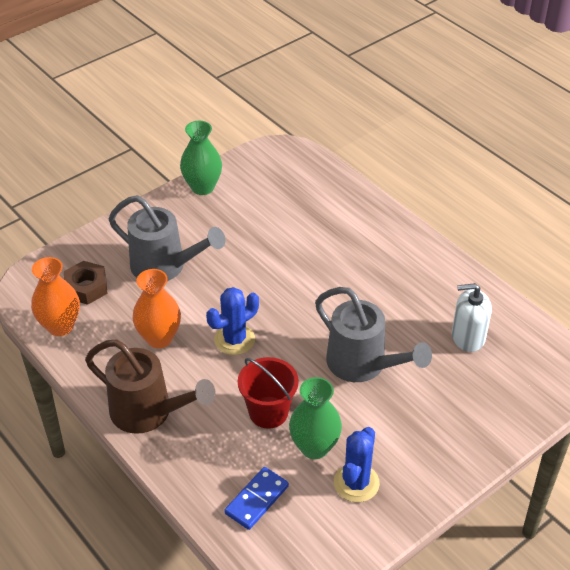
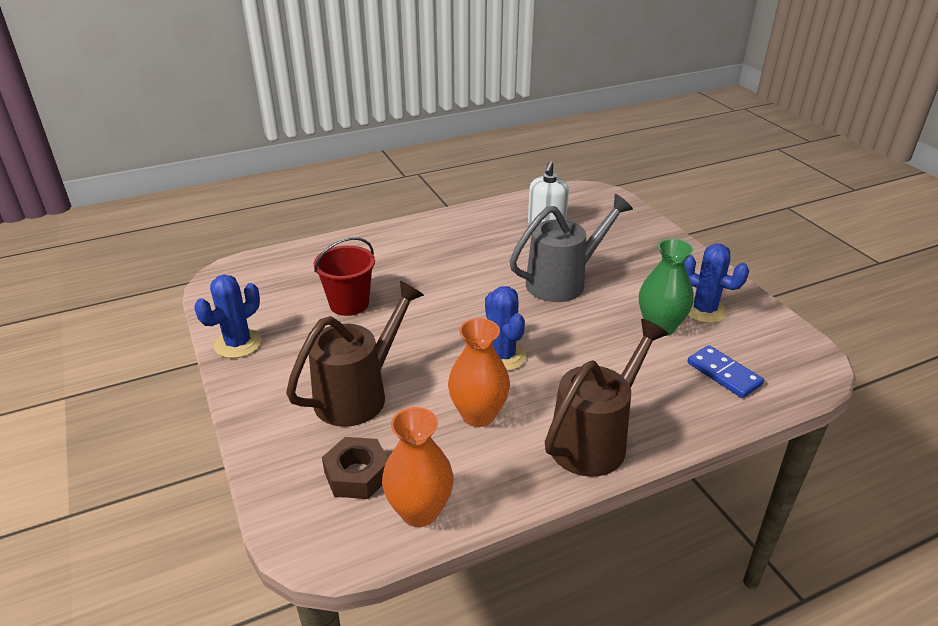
camera: 75 degrees left, 10 degrees down
(165, 267) = (359, 394): grey watering can -> brown watering can
(202, 187) = (238, 344): green vase -> blue cactus
(268, 412) = (611, 348): red bucket -> red bucket (349, 304)

